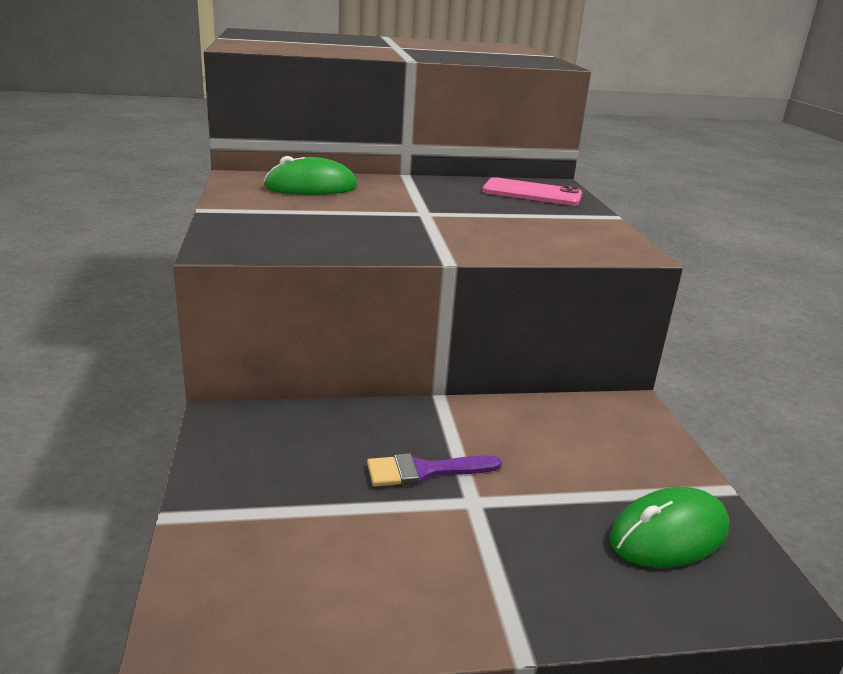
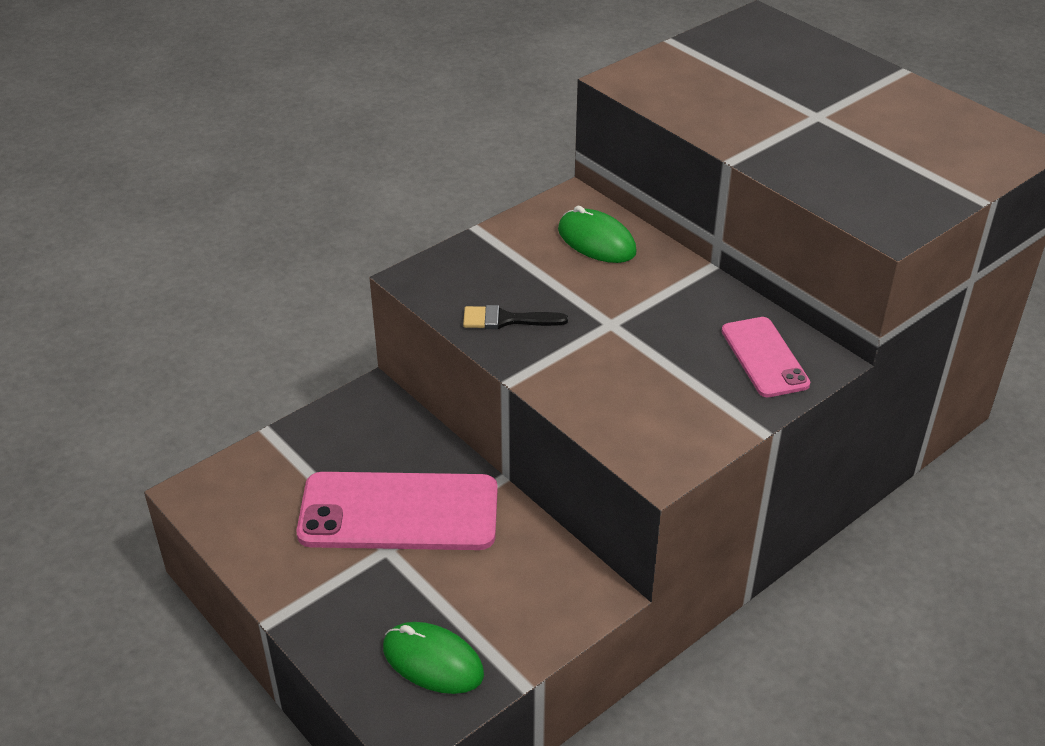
camera: 60 degrees right, 15 degrees up
(358, 237) = (506, 320): none -> black brush
(424, 471) = (399, 512): purple brush -> pink phone

